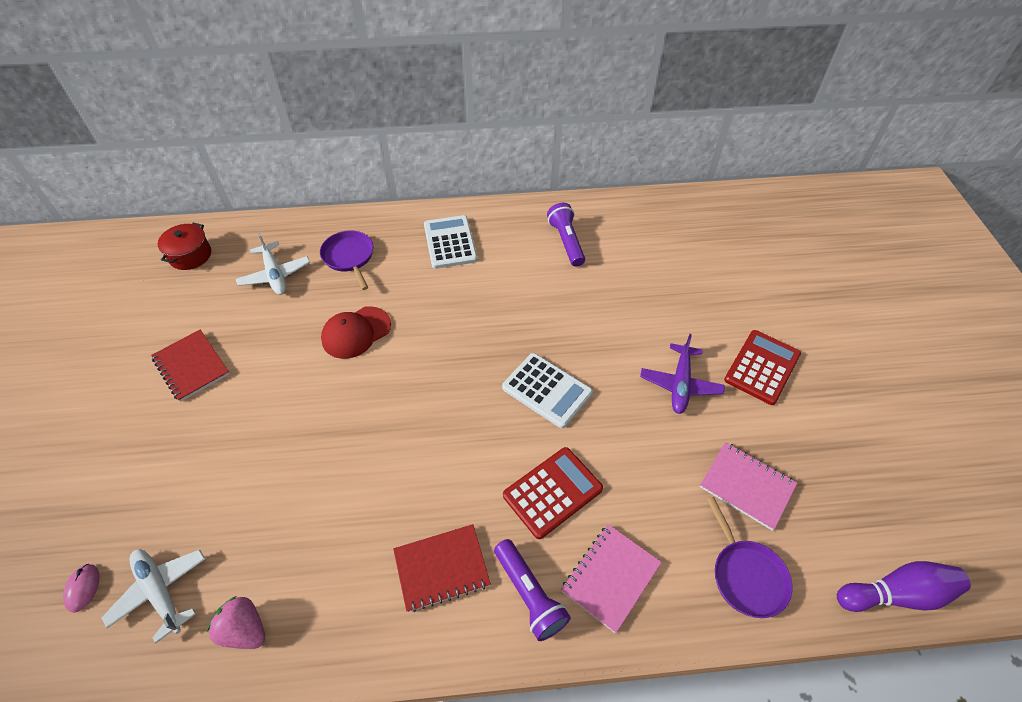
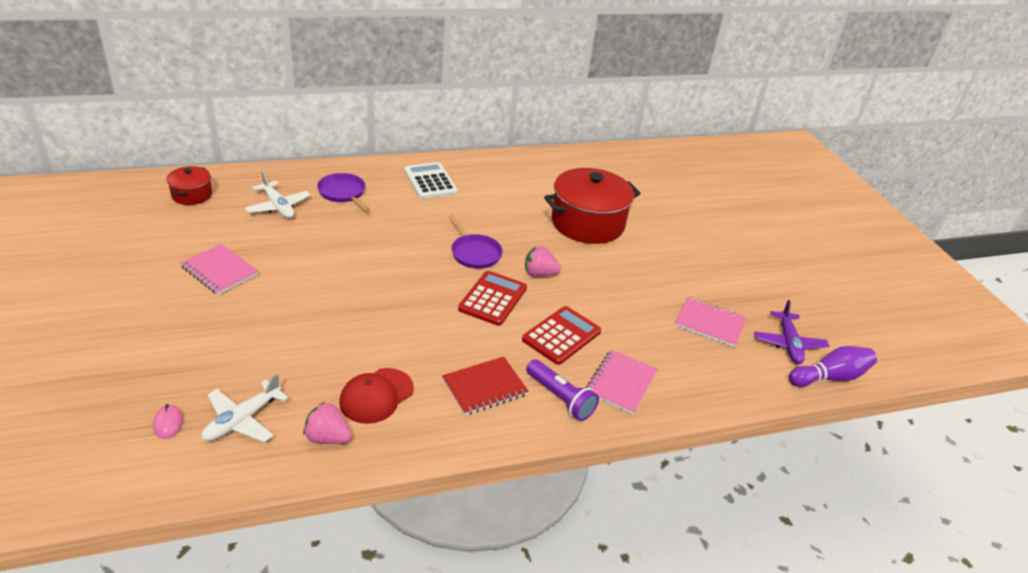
camera: 15 degrees left, 15 degrees down
(160, 592) = (242, 420): white plane -> white plane turned 90 degrees counterclockwise
(191, 366) = (220, 271): red notebook -> pink notebook
(356, 332) = (365, 243): red cap -> red cap (376, 396)
(547, 390) = (539, 274): white calculator -> pink strawberry
(566, 242) = (529, 179): purple flashlight -> none
(623, 312) = (587, 223): none -> red pot
(680, 384) = (644, 265): purple plane -> purple plane (788, 344)
(746, 576) = (722, 375): purple pan -> purple pan (474, 253)
(762, 367) = (704, 253): red calculator -> red calculator (492, 299)

